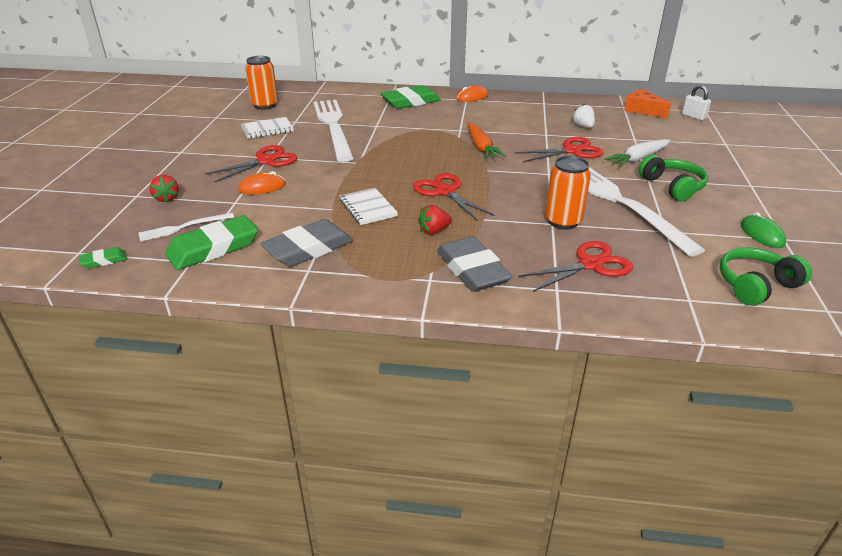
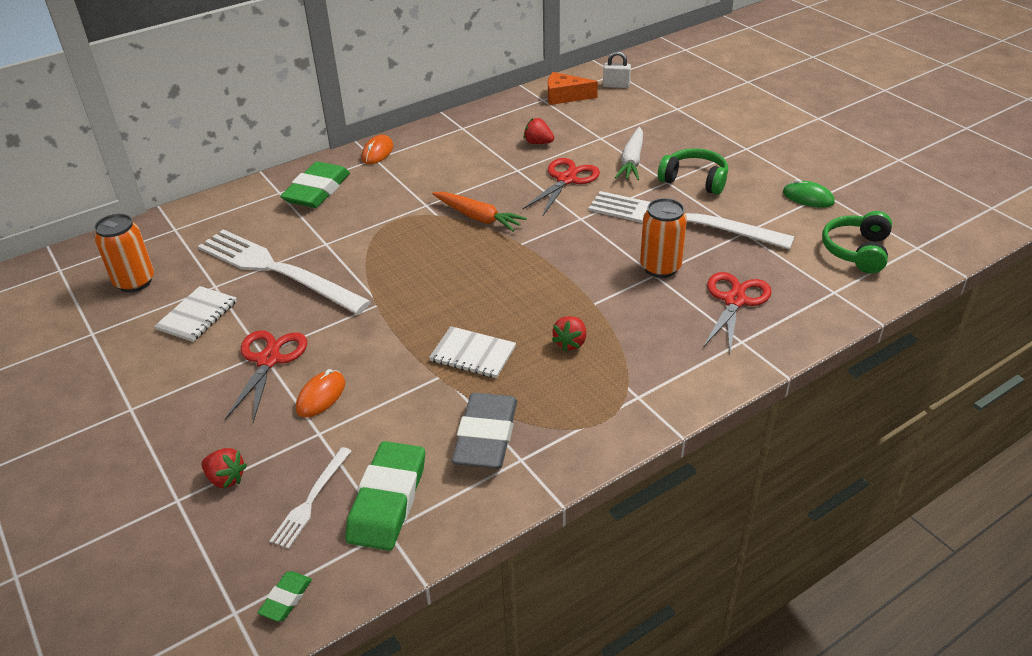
camera: 40 degrees left, 5 degrees up
(445, 191) = (518, 292): red scissors -> none
(472, 270) = (657, 364): grey eraser -> none
(583, 126) = (538, 143): white strawberry -> red strawberry

